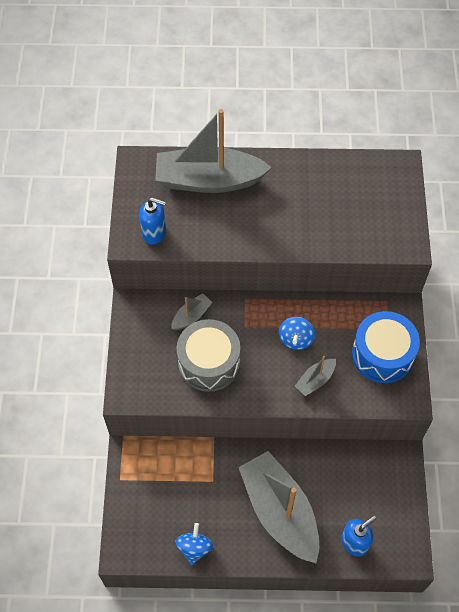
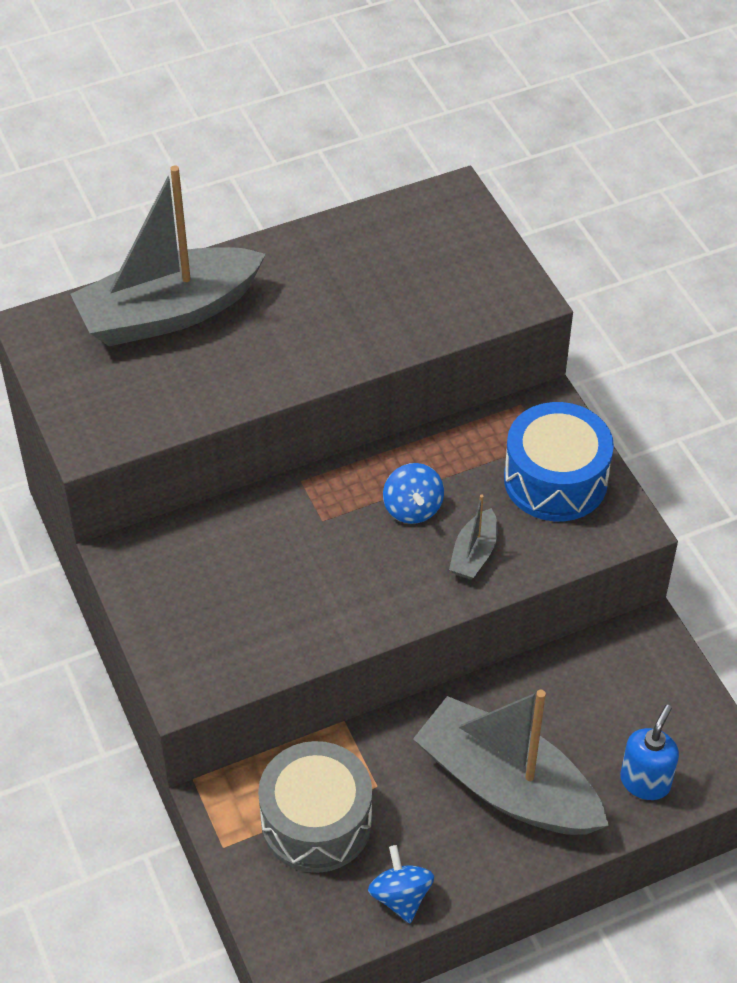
camera: 25 degrees left, 10 degrees down
(154, 233) = (121, 417): blue soap dispenser -> none
(191, 316) = (229, 536): grey boat -> none
(209, 363) = (294, 592): grey drum -> grey drum (316, 822)

